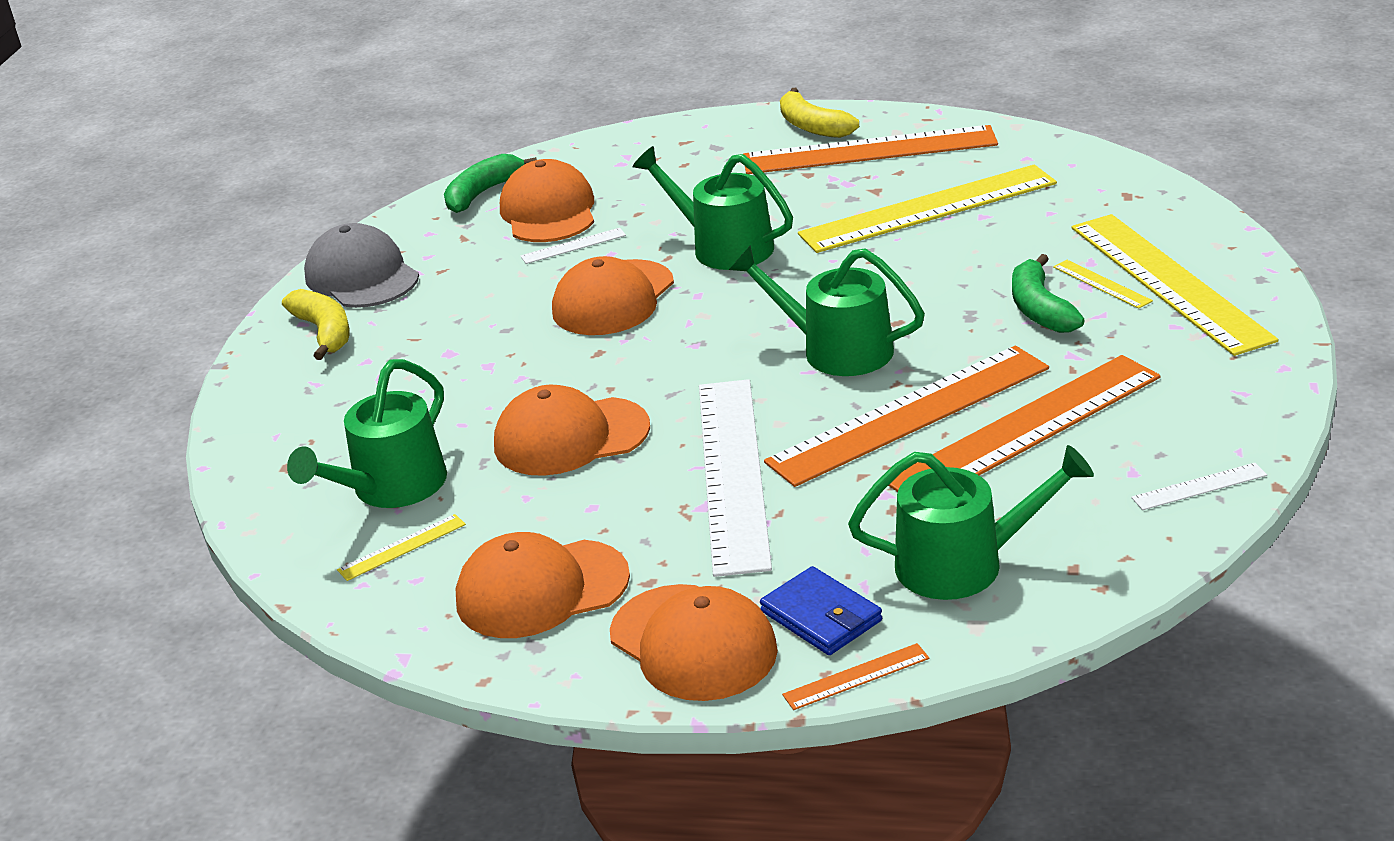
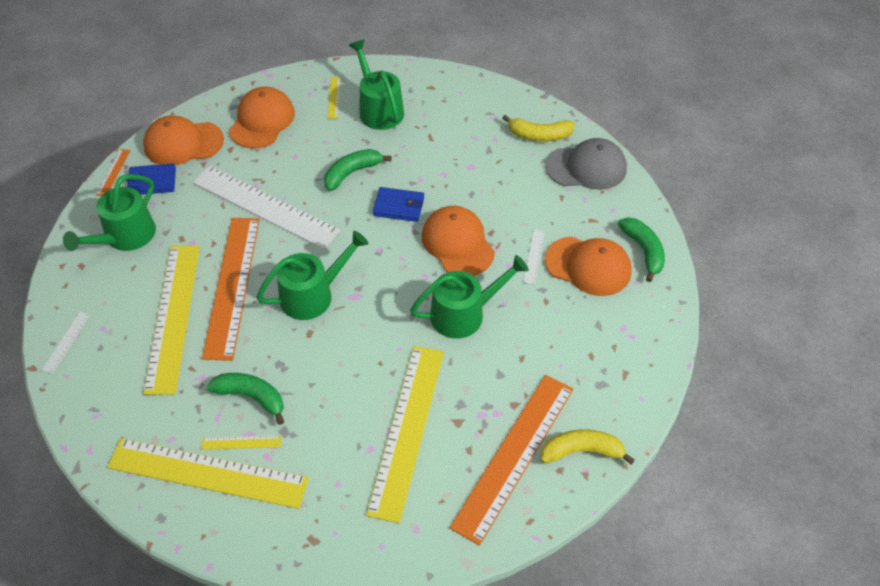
camera: 120 degrees right, 20 degrees up
(571, 437) = (352, 173): orange cap -> green banana
(596, 368) = (398, 206): none -> blue wallet
(1025, 429) = (173, 316): orange ruler -> yellow ruler

